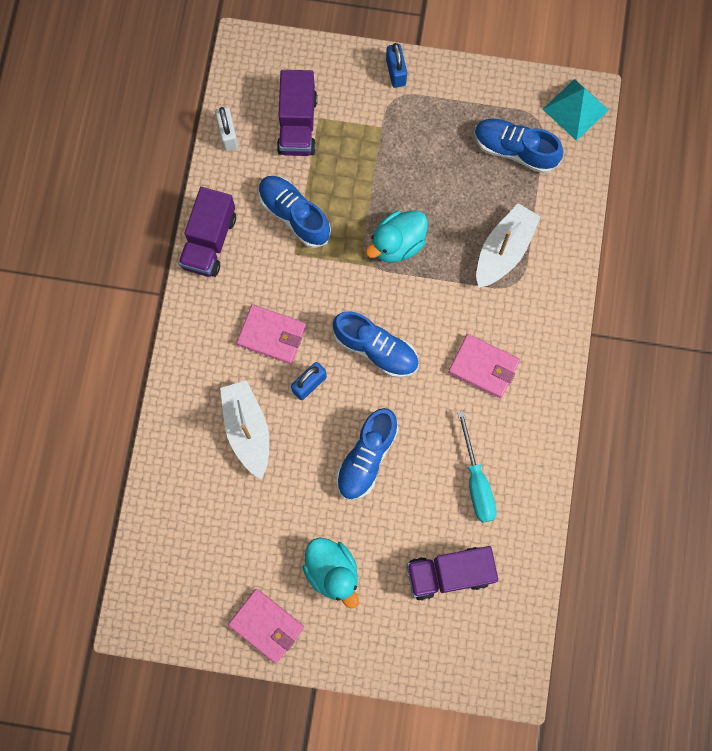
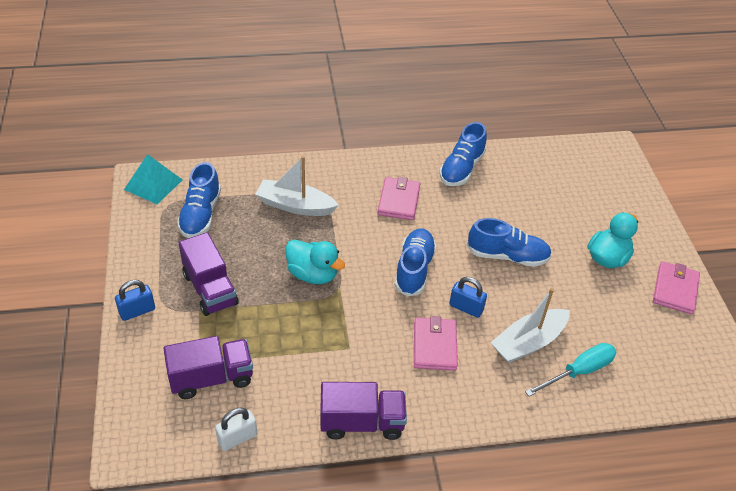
camera: 110 degrees left, 30 degrees down
(294, 215) = (310, 357): blue shoe -> blue shoe (461, 168)
(449, 573) = (565, 192): purple truck -> purple truck (210, 289)
(476, 481) = (490, 189): turquoise screwdriver -> turquoise screwdriver (579, 371)

